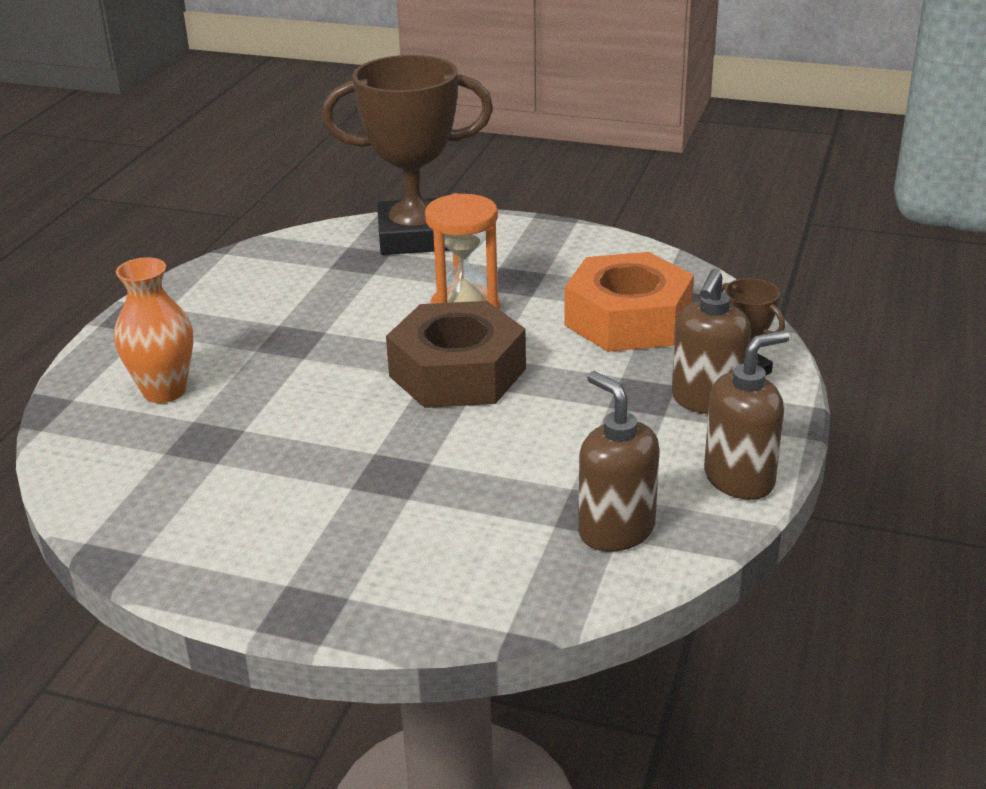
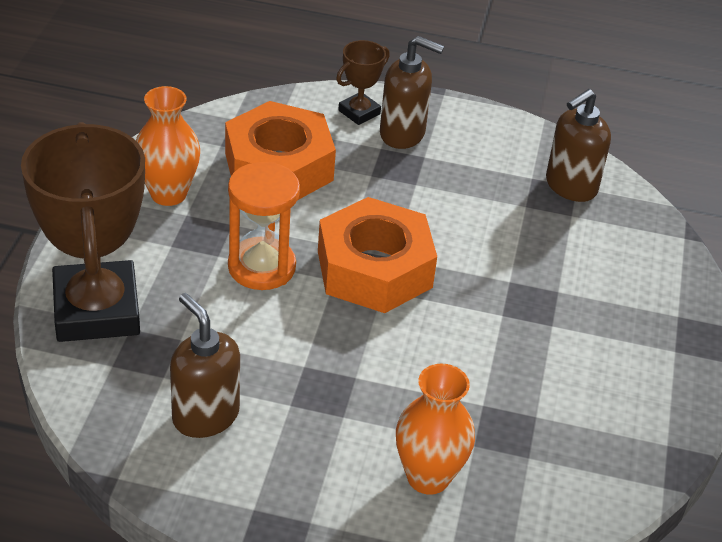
camera: 100 degrees left, 10 degrees up
(457, 372) = (374, 269): brown nut -> orange nut
(576, 262) = (168, 194): none -> orange vase
(739, 479) = (500, 127): brown soap dispenser -> brown soap dispenser (205, 416)

